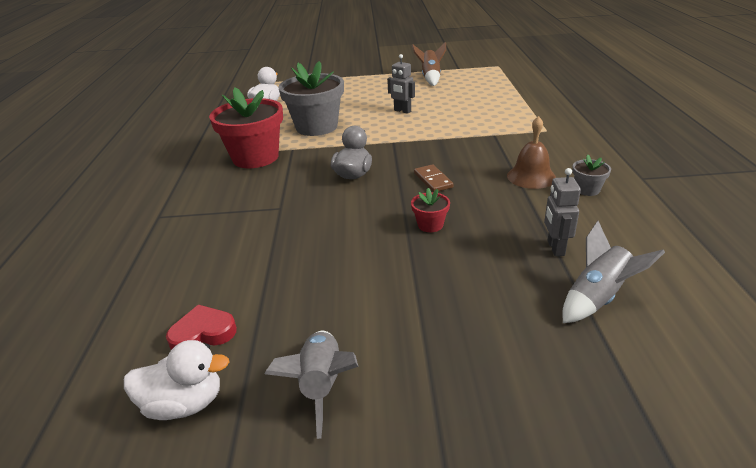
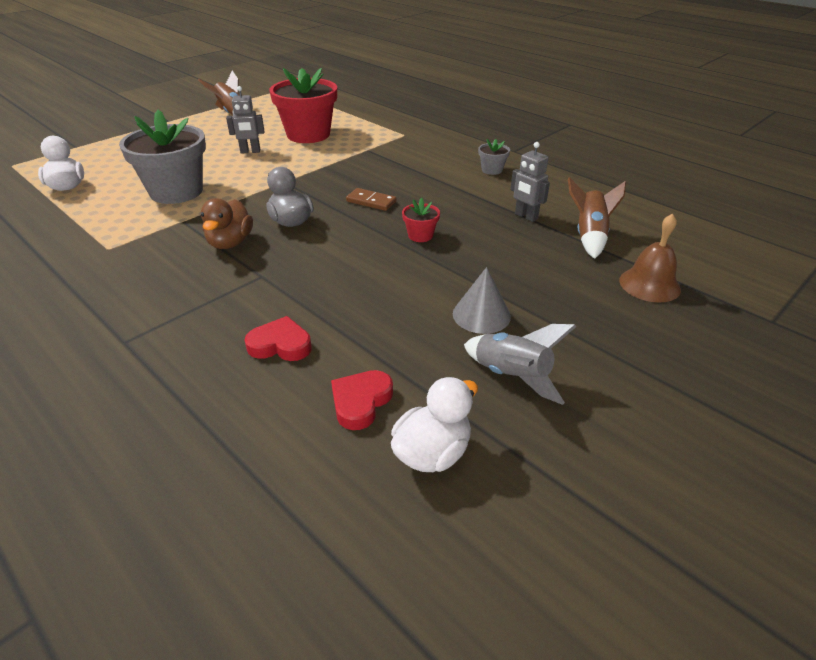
camera: 45 degrees left, 5 degrees up
(221, 263) = (280, 345): none -> red heart
(255, 157) = (150, 242): red flower pot -> red flower pot (308, 134)
(296, 176) = (230, 243): none -> brown duck
(378, 318) = (481, 315): none -> grey cone
(531, 176) = (442, 173): brown bell -> brown bell (649, 284)
(598, 298) = (589, 236): grey rocket -> brown rocket

